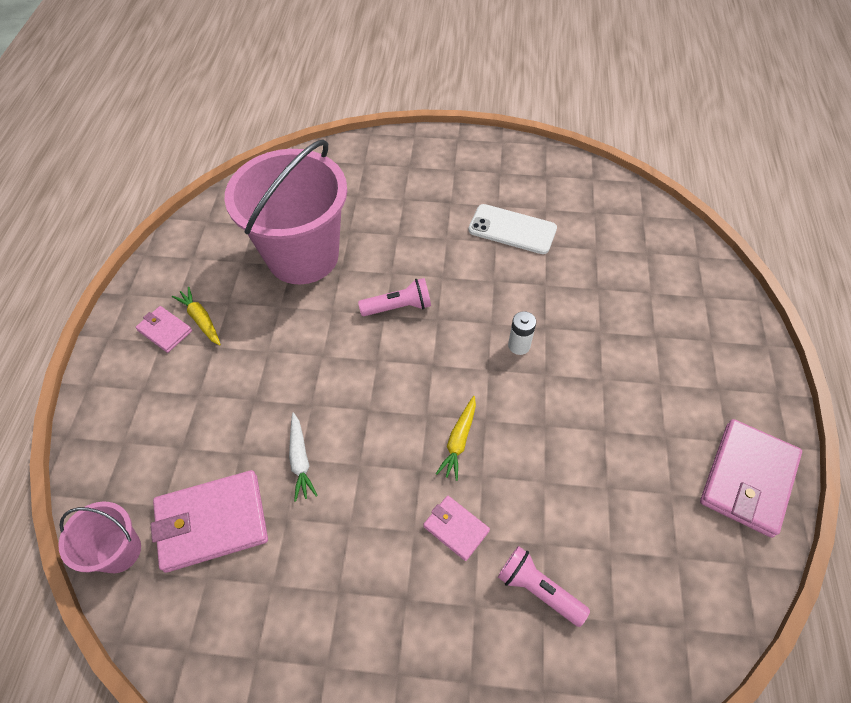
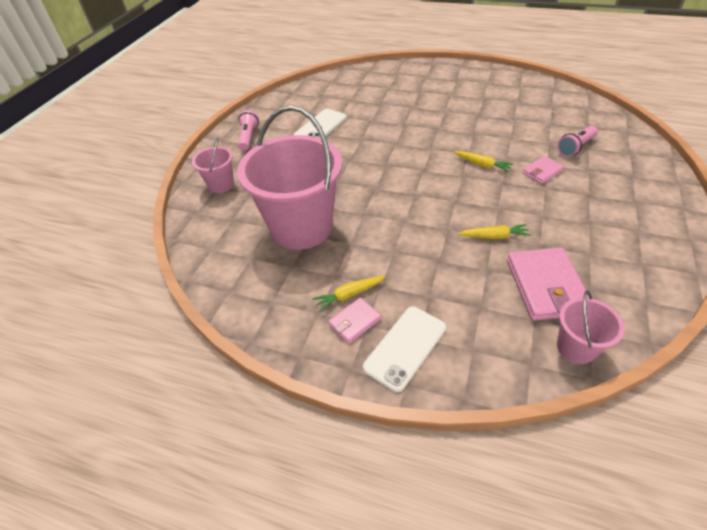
camera: 75 degrees left, 10 degrees down
(130, 379) = (405, 347): none -> white phone
(300, 460) = (494, 236): white carrot -> yellow carrot
(370, 166) = (221, 184): none -> pink bucket
(398, 307) = (370, 181): pink flashlight -> pink flashlight (248, 137)
(519, 345) = (415, 135): white battery -> none
(748, 479) = (509, 81): pink wallet -> none

